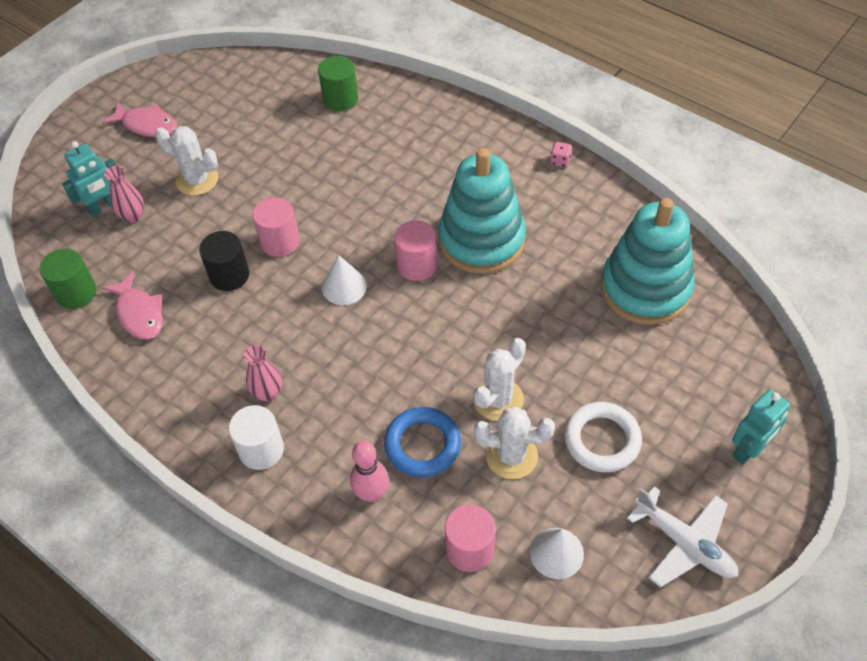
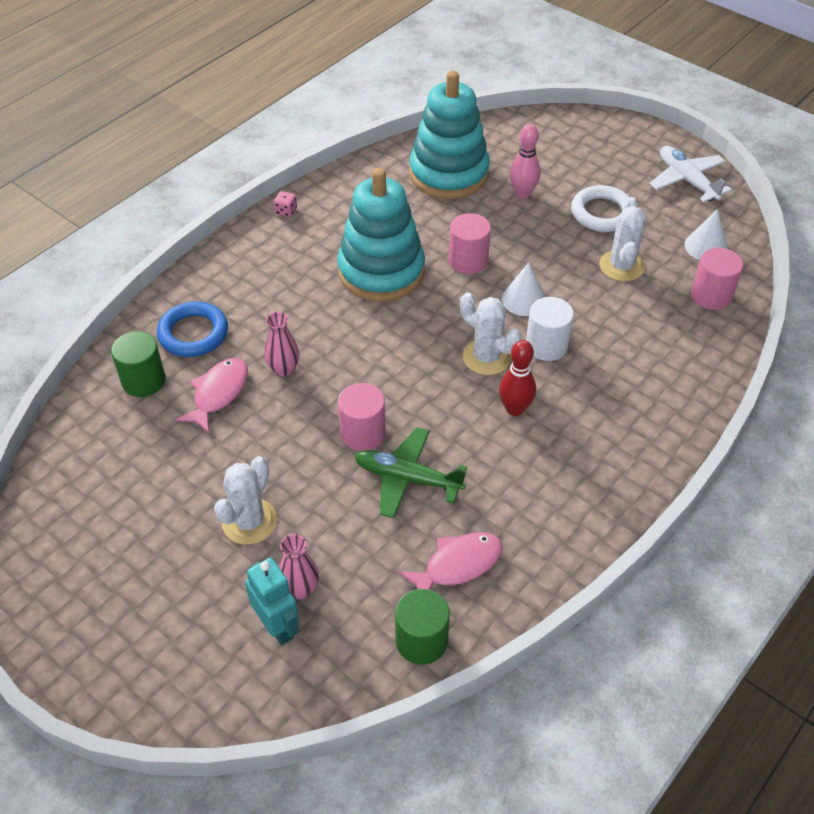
camera: 90 degrees left, 5 degrees down
(147, 125) = (131, 590): pink fish -> pink fish (218, 393)
(229, 275) = (407, 478): black cylinder -> green plane
(261, 450) = (631, 439): white cylinder -> white cylinder (546, 345)
(268, 393) = (564, 437): pink vase -> pink vase (283, 369)
(303, 352) = (515, 409): none -> red bowling pin
(344, 286) = (431, 376): white cone -> white cone (524, 299)
(372, 493) = (668, 357): pink bowling pin -> pink bowling pin (522, 194)
(417, 265) = (408, 319): pink cylinder -> pink cylinder (468, 260)
(422, 445) = (615, 321): blue ring -> blue ring (193, 333)
(498, 399) = (565, 271): white cactus -> white cactus (486, 357)
(684, 543) = (687, 180): white plane -> white plane turned 75 degrees counterclockwise
(749, 450) = (605, 140): turquoise robot -> none

